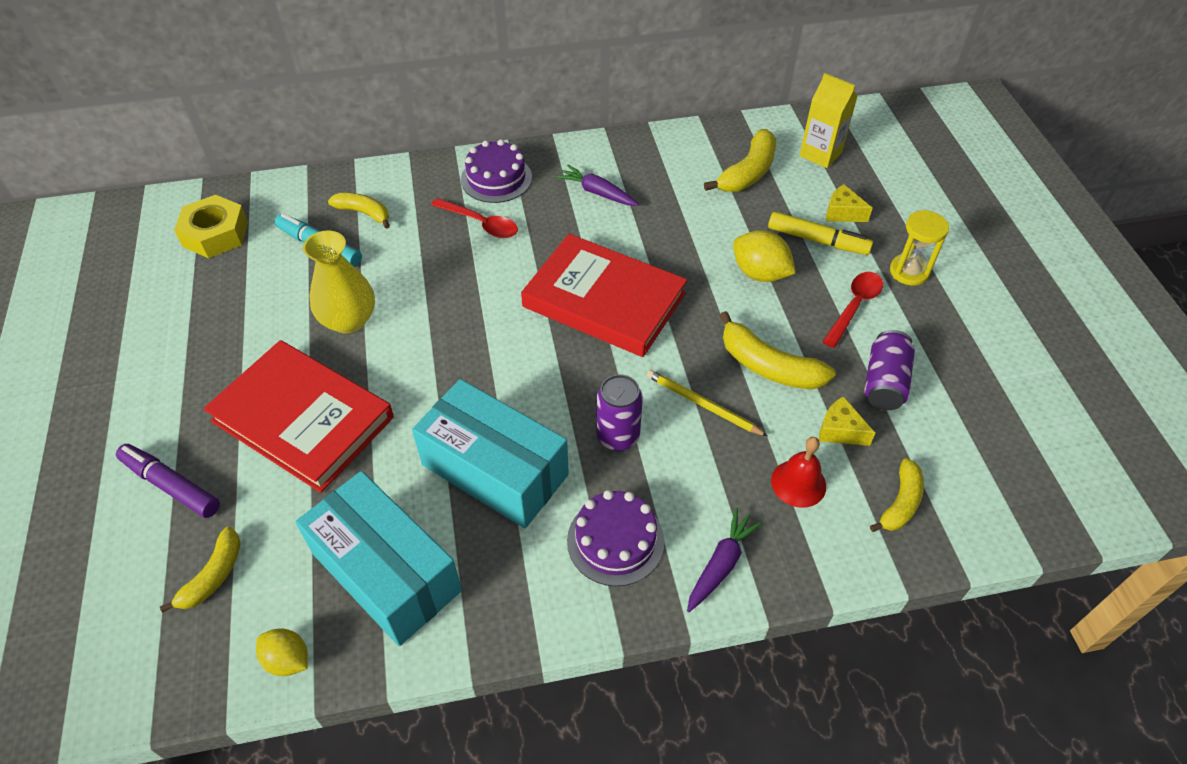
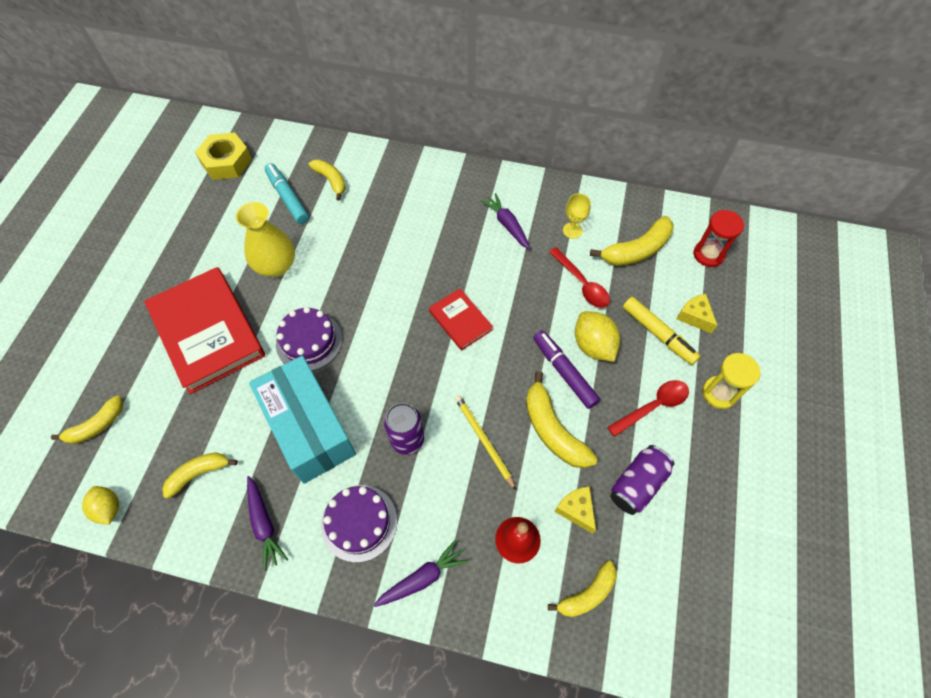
camera: 25 degrees right, 10 degrees up
(171, 485) = (105, 347): purple marker -> purple marker (564, 372)
(386, 572) = (199, 473): turquoise box -> yellow banana
(481, 223) = (407, 220): red spoon -> red spoon (582, 284)
(496, 178) = (439, 185): purple cake -> purple cake (309, 341)
(503, 590) = (264, 524): none -> purple carrot
(604, 300) = (460, 321): red book -> red book, size x0.50
(670, 176) = (572, 230): none -> yellow goblet
(820, 154) = (708, 254): yellow carton -> red hourglass

